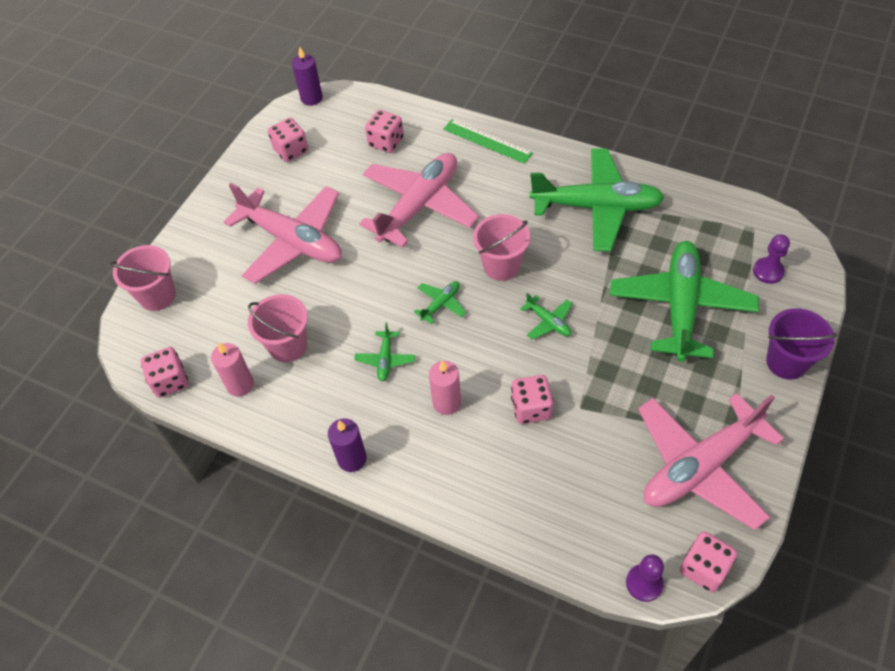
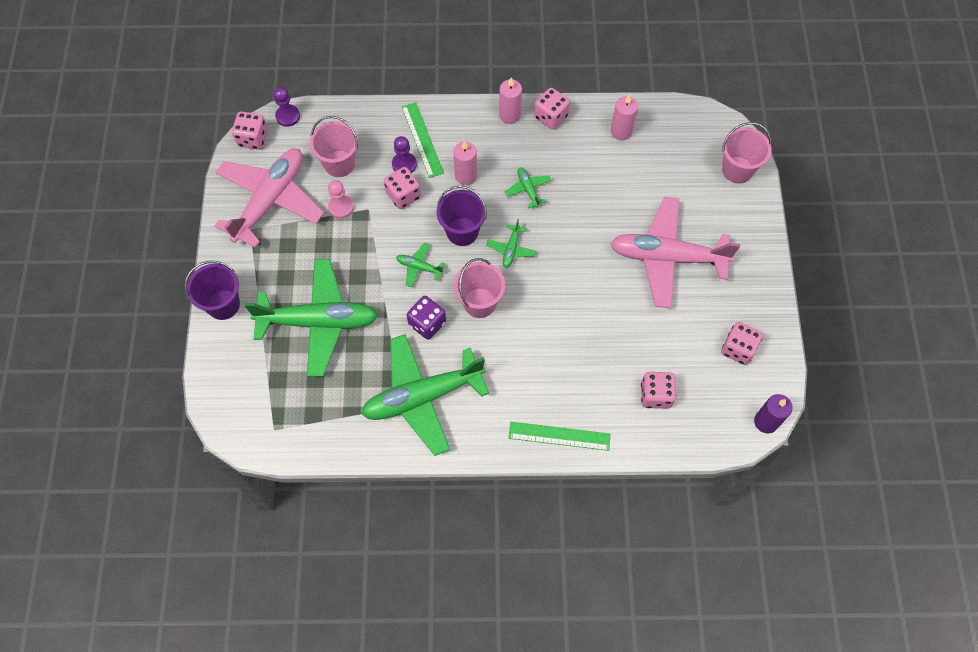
camera: 150 degrees right, 10 degrees up
(170, 381) = (672, 115): pink dice -> pink dice (551, 116)
(288, 346) = (607, 171): pink bucket -> pink bucket (339, 164)
(352, 459) = (509, 115): purple candle -> pink candle
(419, 206) = (581, 334): pink plane -> none
(476, 471) = (422, 139): none -> green ruler
(483, 341) = (462, 231): none -> purple bucket
(564, 266) = (427, 323): none -> purple dice
(612, 423) = (341, 207): none -> pink pawn
(680, 307) = (318, 322): green plane -> green plane turned 75 degrees counterclockwise
(768, 271) = (253, 385): purple pawn -> purple pawn (404, 164)

